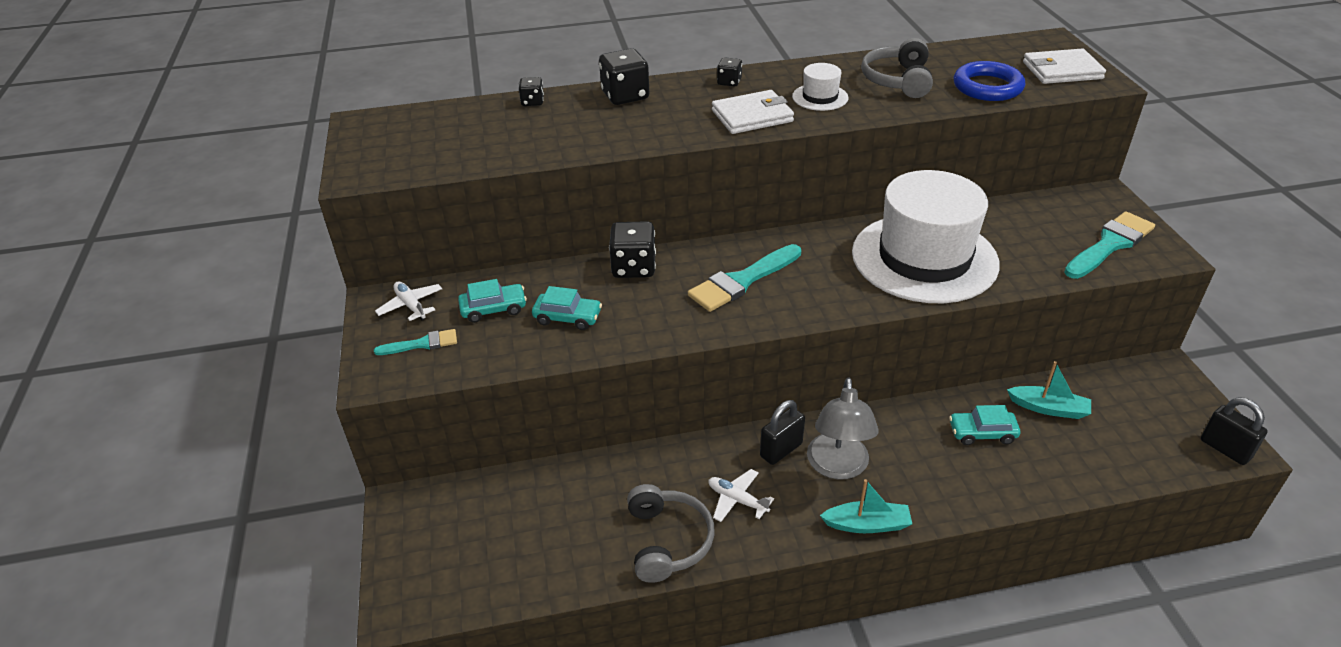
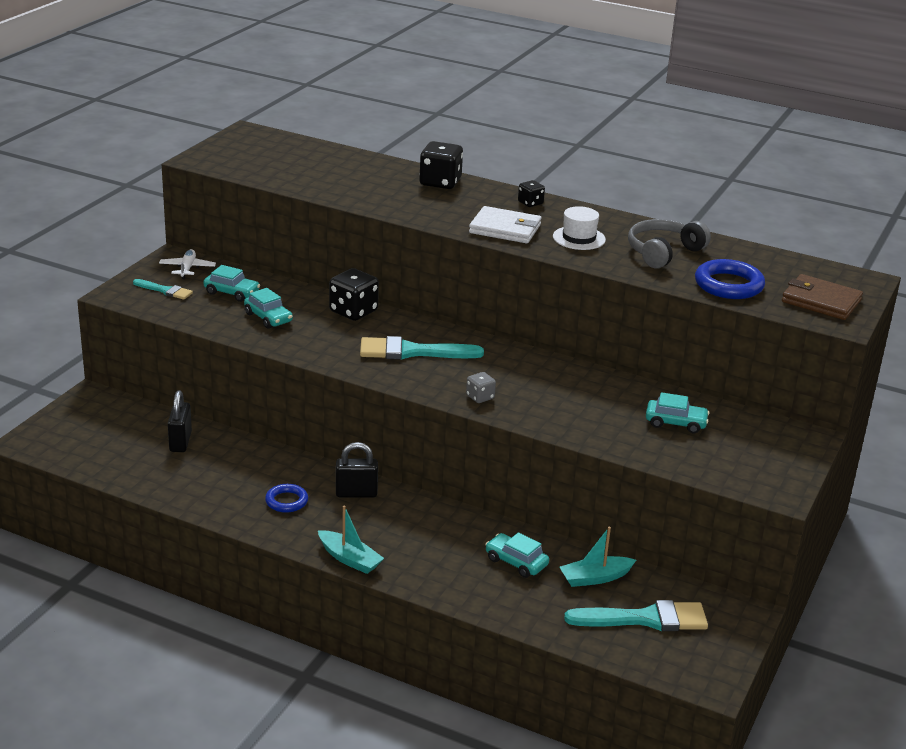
camera: 35 degrees right, 10 degrees down
(532, 102) = (372, 162): black dice -> none
(667, 541) = (213, 496): grey headphones -> none
(737, 500) = (286, 501): white plane -> blue ring
(837, 467) = (379, 522): grey lamp -> none
(859, 295) = (480, 397): none -> grey dice
(924, 258) = (569, 401): white hat -> none
(1018, 233) = (675, 423): none -> turquoise car
(1049, 408) = (595, 578): turquoise boat -> turquoise boat turned 105 degrees clockwise
(1062, 70) = (821, 301): white wallet -> brown wallet
(1110, 244) = (741, 464): turquoise brush -> turquoise brush (645, 619)
(1225, 449) = (698, 676): black padlock -> black padlock (180, 442)

